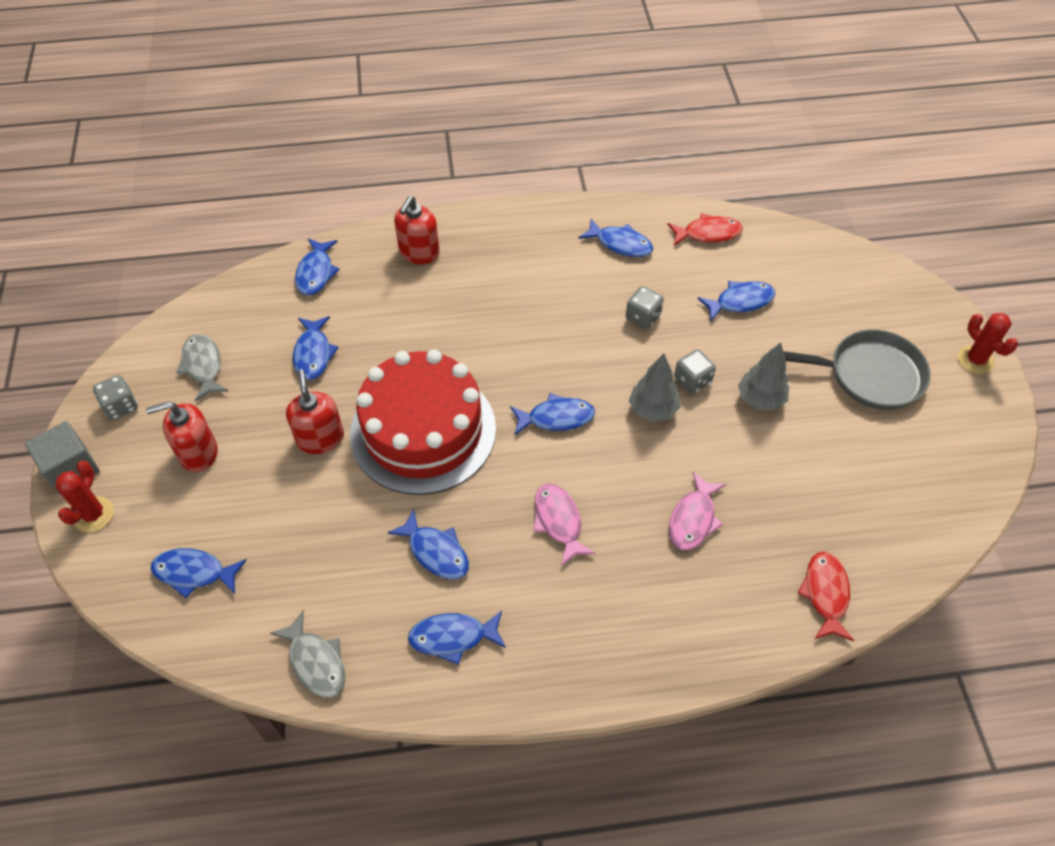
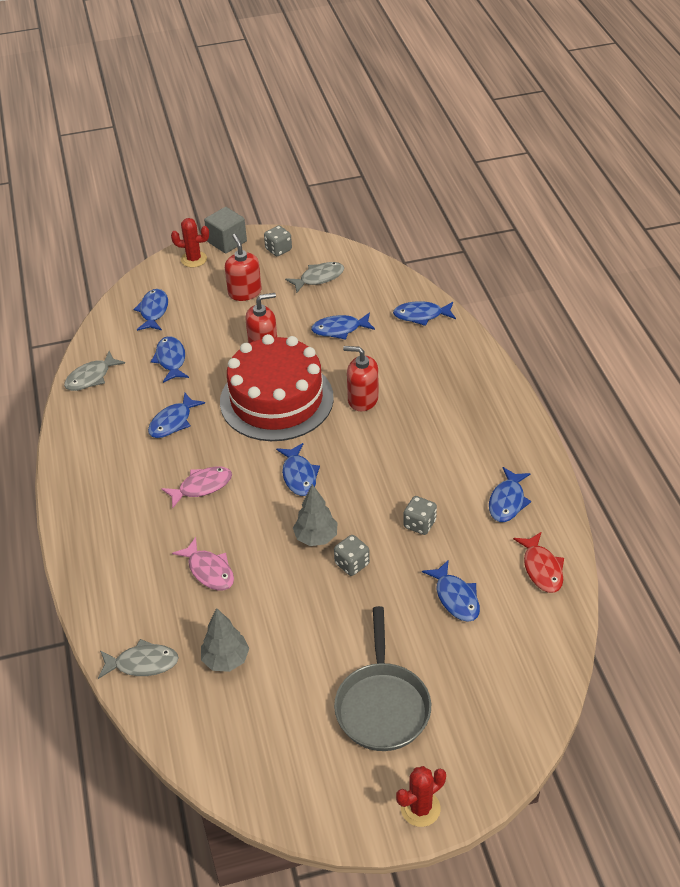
camera: 85 degrees right, 10 degrees down
(419, 252) = (459, 369): red soap dispenser -> red soap dispenser (363, 399)
(453, 637) = (107, 440): blue fish -> blue fish (171, 360)
(693, 519) = (209, 571): pink fish -> pink fish turned 150 degrees counterclockwise
(760, 399) = (339, 615): grey tree -> grey tree (226, 660)
(825, 594) = (142, 663): red fish -> grey fish

